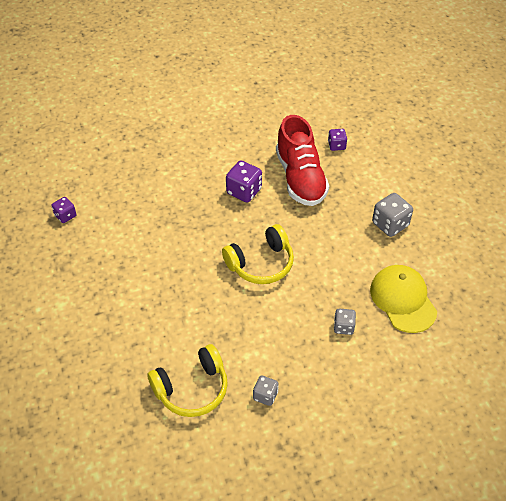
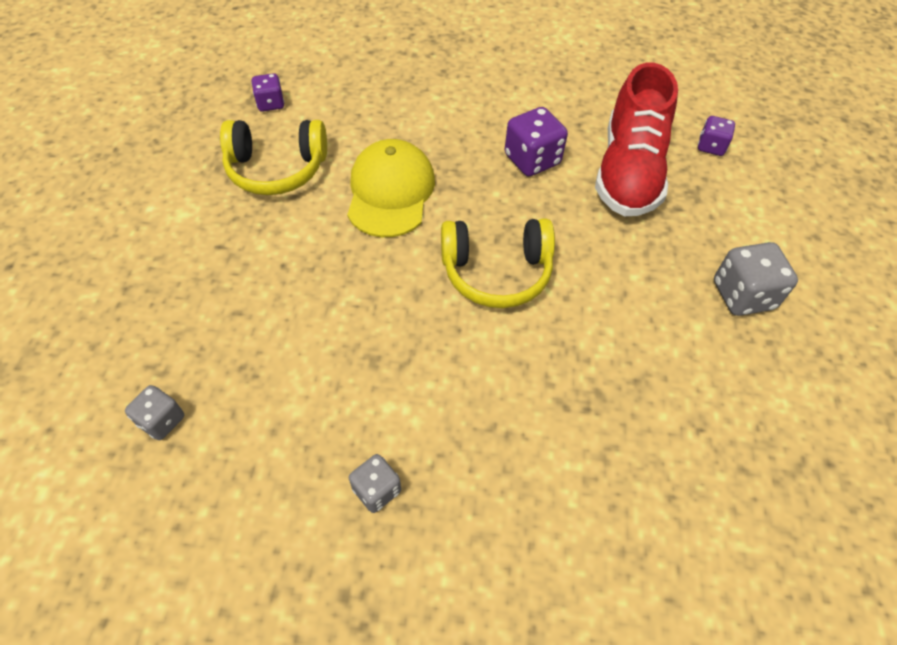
camera: 25 degrees right, 5 degrees up
(192, 389) = (272, 421): yellow headphones -> yellow headphones (277, 169)
(343, 327) = (574, 432): grey dice -> grey dice (162, 420)
(403, 300) = (705, 431): yellow cap -> yellow cap (390, 192)

